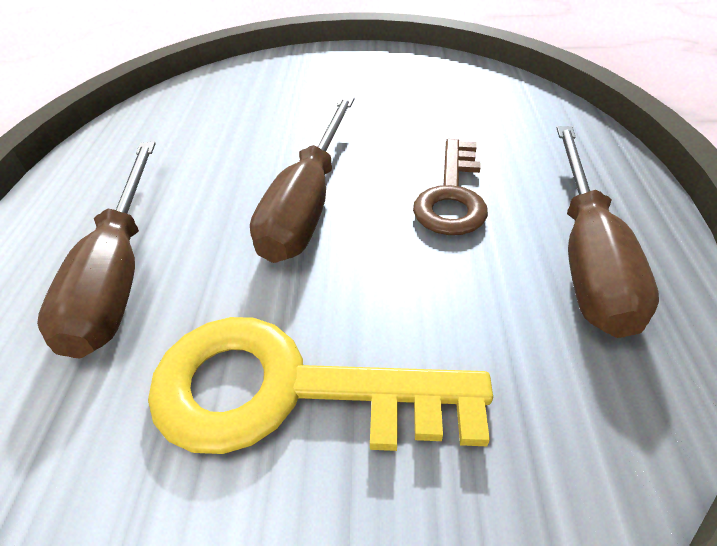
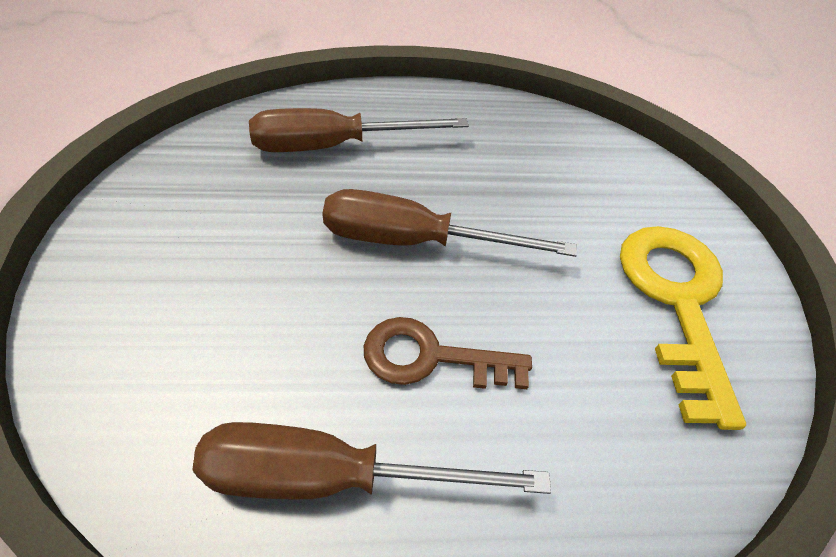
camera: 80 degrees right, 5 degrees up
(288, 391) = (216, 243): yellow key -> yellow key (676, 301)

